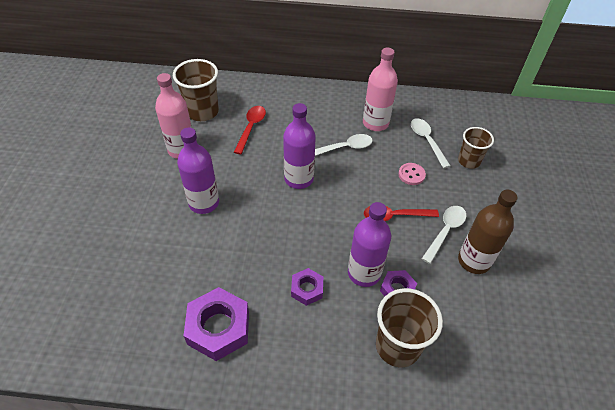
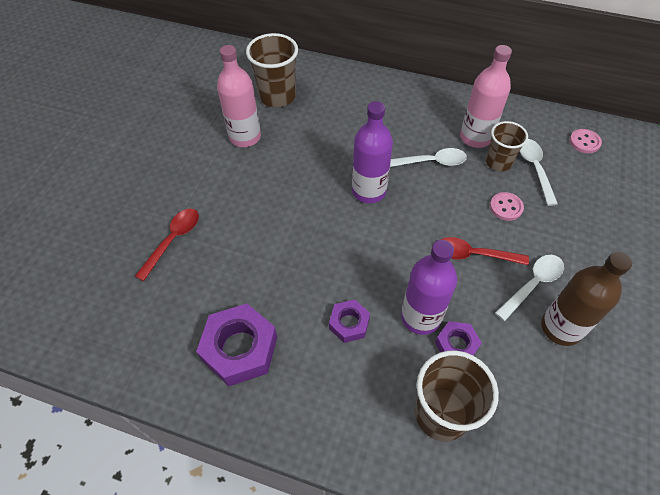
camera: 15 degrees right, 5 degrees up
(204, 203) = (255, 202): purple bottle -> none
(251, 128) = (327, 123): red spoon -> red spoon (173, 240)
(460, 115) = (584, 142): none -> pink button
(469, 161) = (583, 202): brown cup -> brown cup (498, 162)

